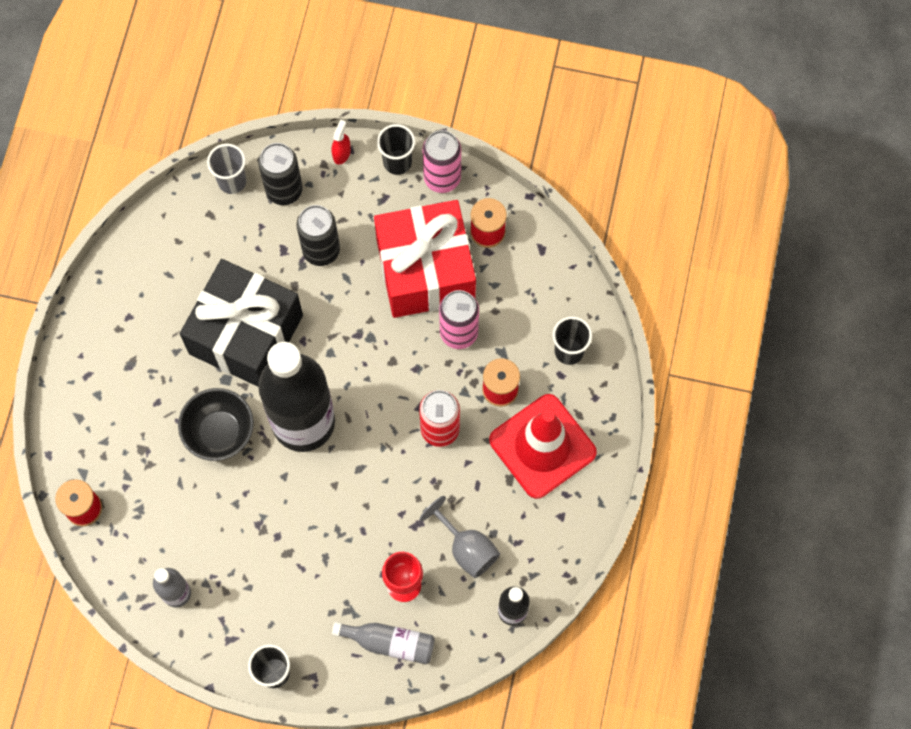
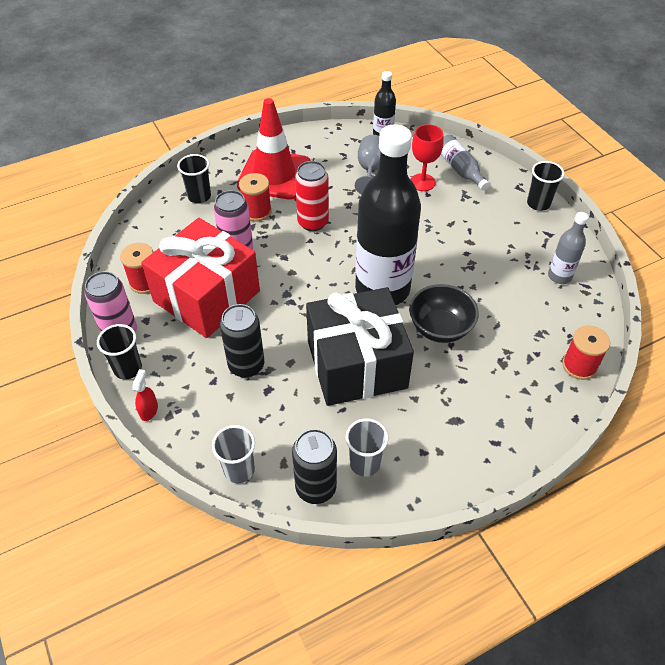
camera: 130 degrees left, 20 degrees down
(158, 269) = (364, 463): none -> grey cup
(284, 190) = (215, 426): black can -> black can (316, 488)
(341, 153) = (149, 410): red spray bottle -> red spray bottle turned 120 degrees clockwise

